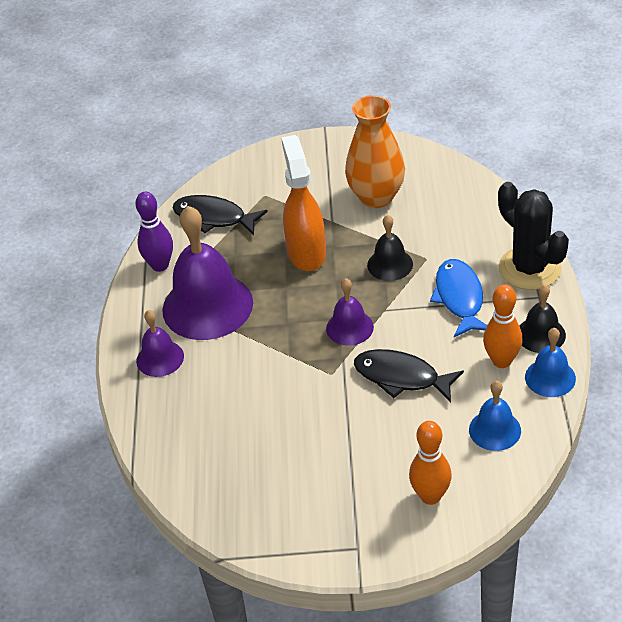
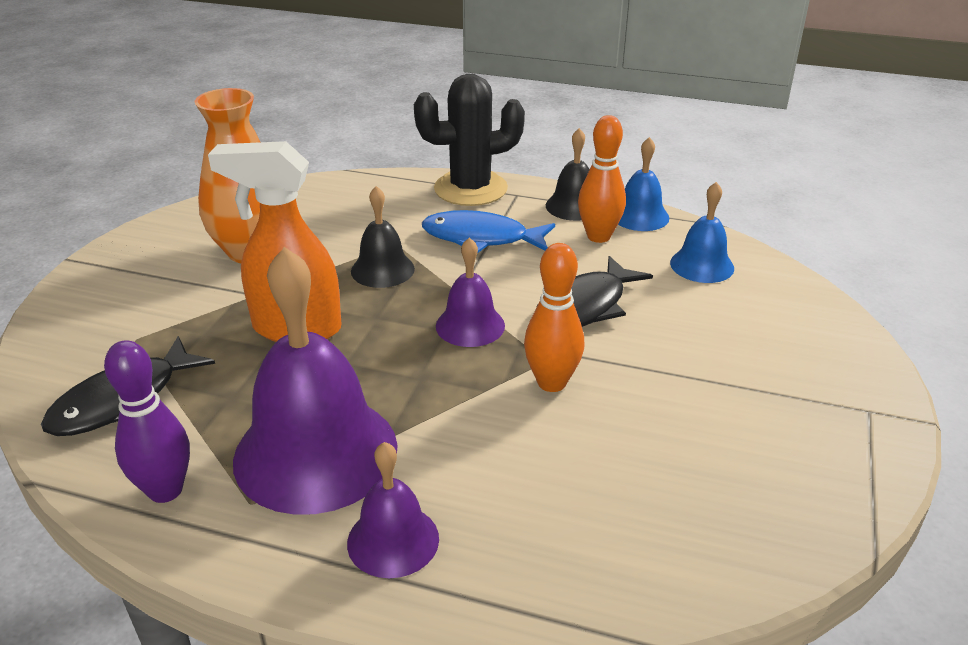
camera: 75 degrees left, 10 degrees down
(430, 496) = (792, 331): orange bowling pin -> orange bowling pin (551, 382)

